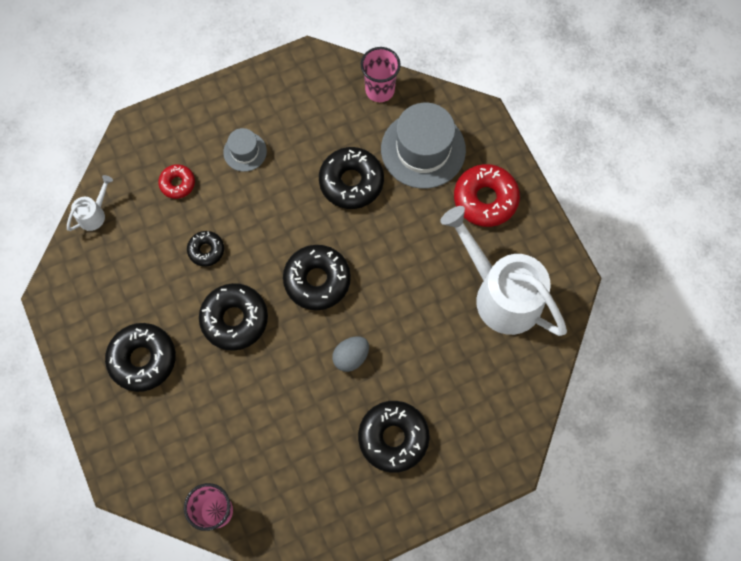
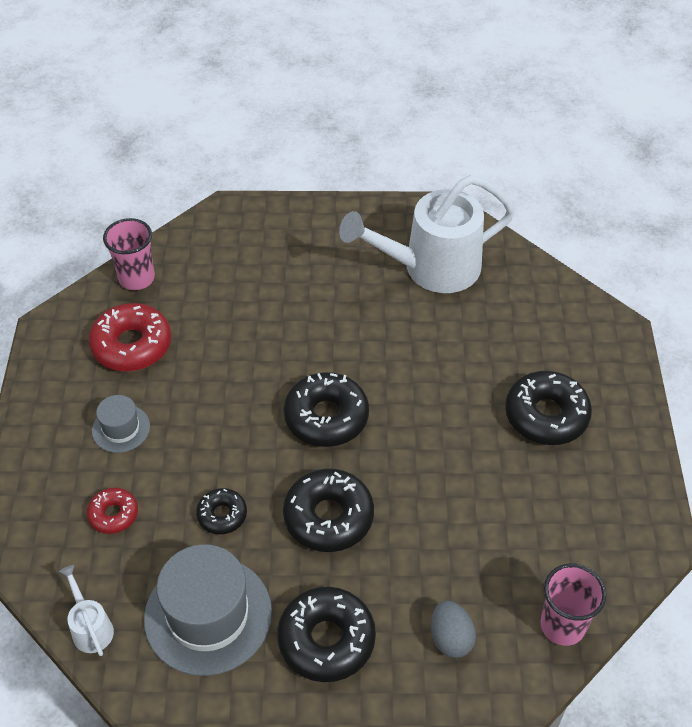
camera: 65 degrees left, 20 degrees down
(351, 182) = (228, 342): black donut -> none
(351, 357) = (435, 419): grey egg -> grey egg (450, 638)
(423, 149) = (232, 269): grey hat -> grey hat (208, 615)
(485, 199) = (321, 241): red donut -> red donut (132, 345)

